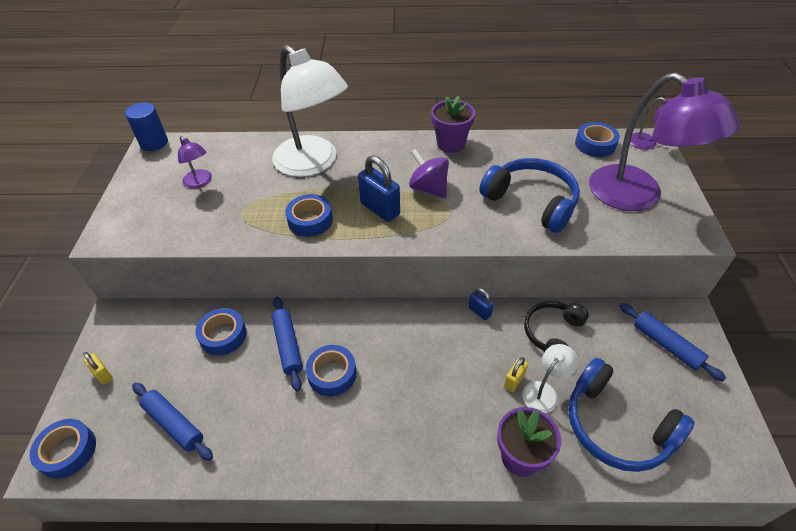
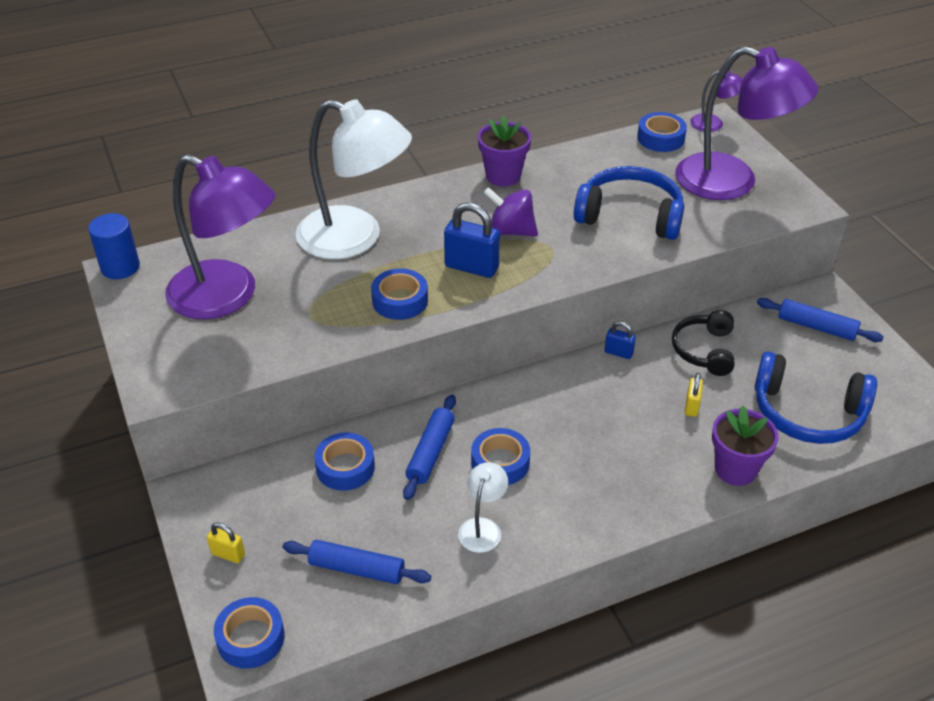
camera: 25 degrees left, 5 degrees down
(200, 182) = (227, 297): purple lamp -> purple lamp, size x2.30
(288, 346) = (430, 452): blue rolling pin -> blue rolling pin turned 60 degrees clockwise
(544, 391) = (726, 406): white lamp -> white lamp (482, 527)

